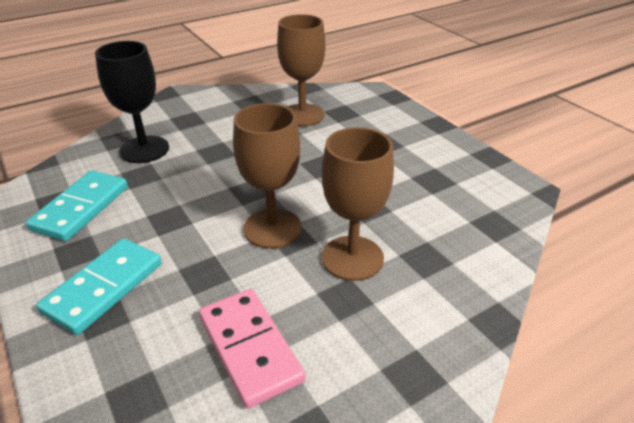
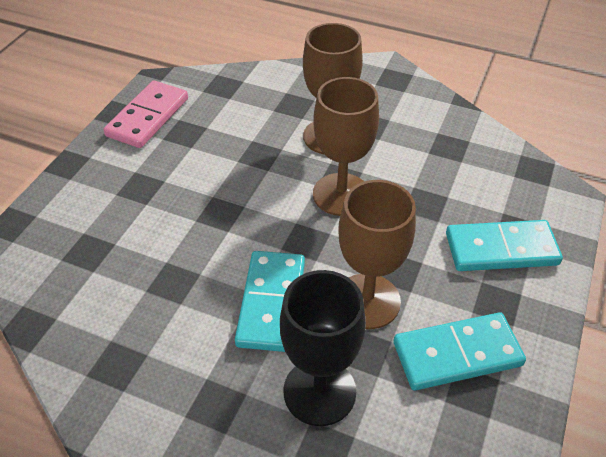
camera: 125 degrees left, 10 degrees up
(220, 156) = (271, 303): none -> turquoise domino
(249, 348) = (452, 144): pink domino -> pink domino (148, 117)
(302, 115) = (119, 284): brown goblet -> brown goblet (367, 301)

